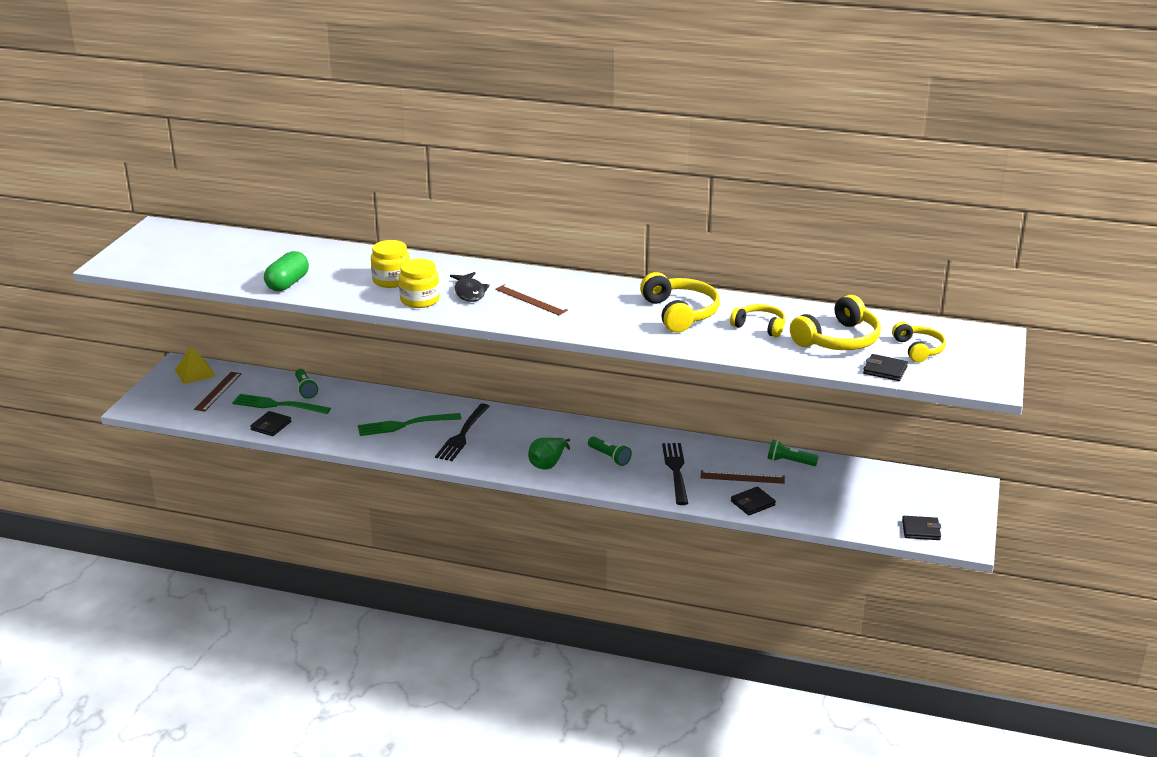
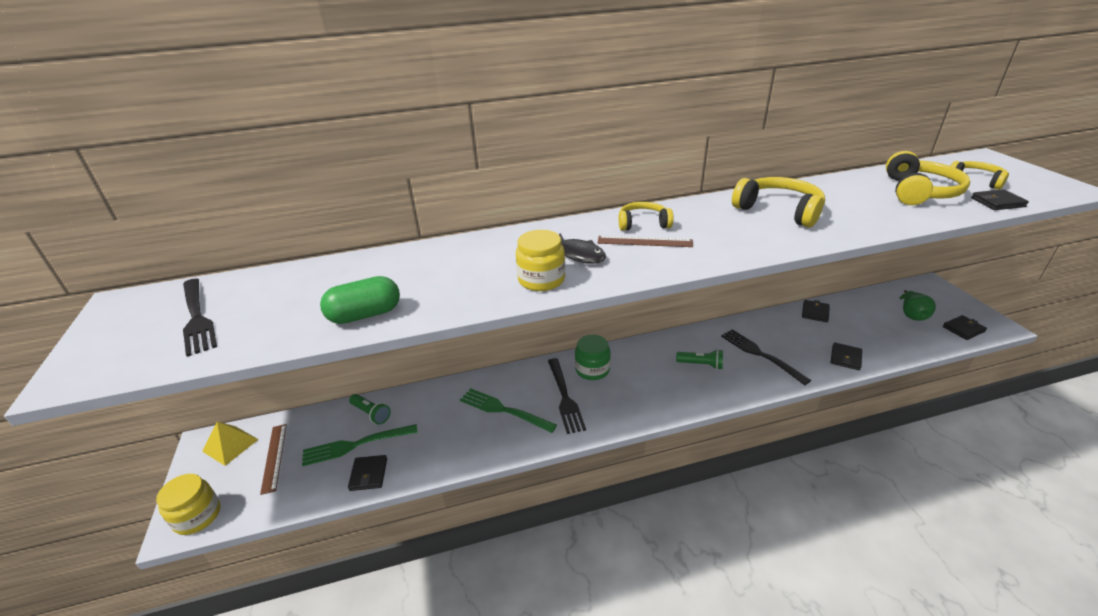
camera: 30 degrees left, 5 degrees up
(193, 252) = (197, 317): none -> black fork
(287, 283) = (365, 315): green capsule -> green capsule turned 75 degrees clockwise
(391, 280) = (482, 269): yellow jar -> yellow jar (197, 516)
(405, 425) = (504, 410): green fork -> green fork turned 75 degrees clockwise
(510, 425) = (592, 370): none -> green jar
(548, 464) = (665, 393): green pear -> green pear (912, 315)
(742, 477) = (807, 339): brown ruler -> none
(760, 326) = (852, 201): yellow headphones -> yellow headphones (643, 223)
(789, 462) = (815, 312): green flashlight -> black wallet

